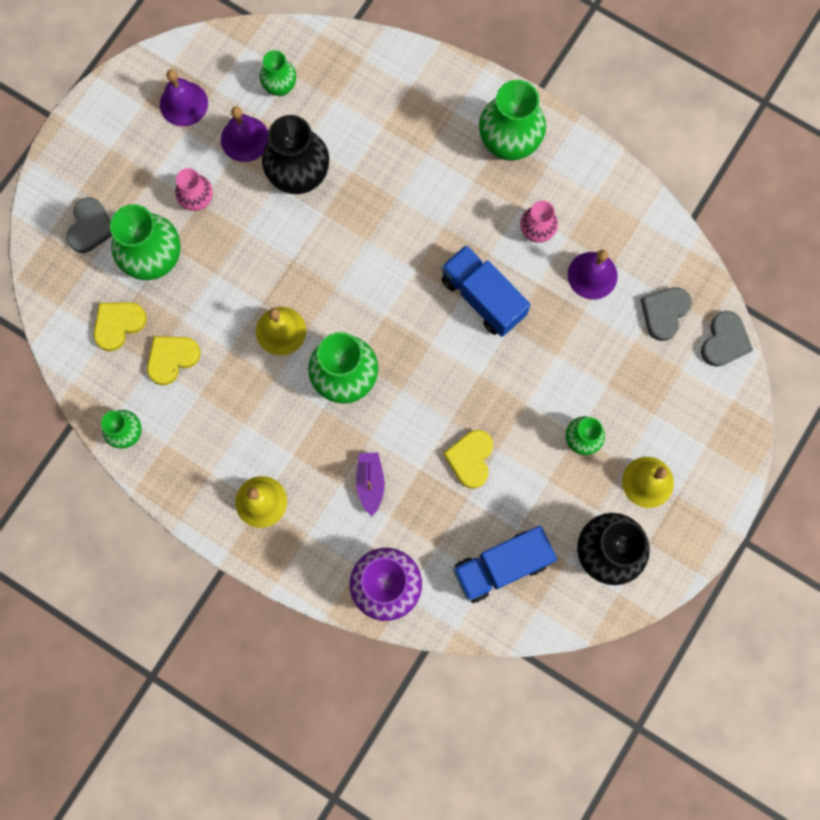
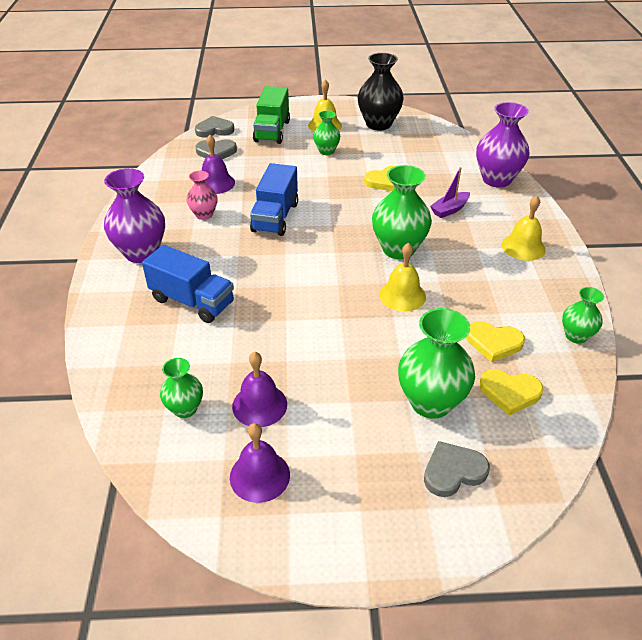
camera: 125 degrees left, 35 degrees down
(198, 200) = (349, 404): pink vase -> none
(299, 176) = (265, 350): black vase -> none
(501, 566) = (430, 149): blue truck -> blue truck (192, 301)
(509, 143) = (141, 253): green vase -> purple vase
(675, 407) = (272, 131): none -> green truck

